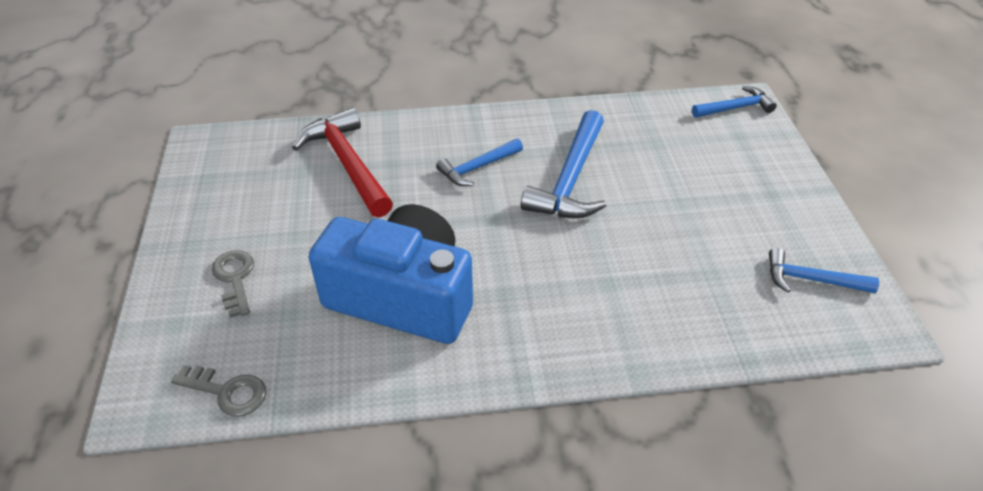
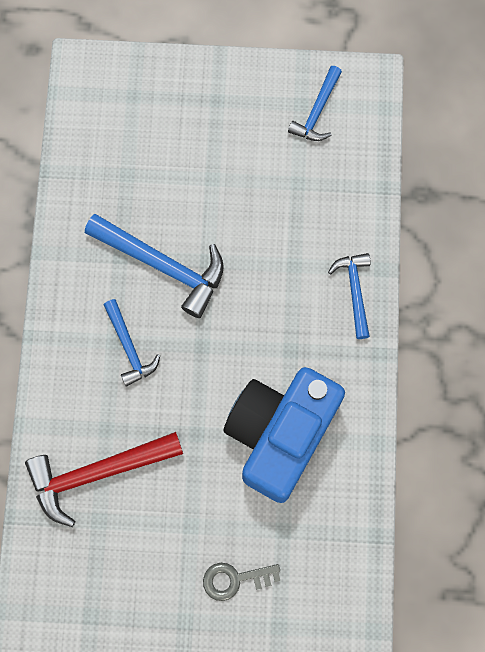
camera: 80 degrees left, 30 degrees up
(227, 392) = (354, 578): grey key -> none
(735, 108) = (90, 83): blue hammer -> blue hammer (354, 291)

